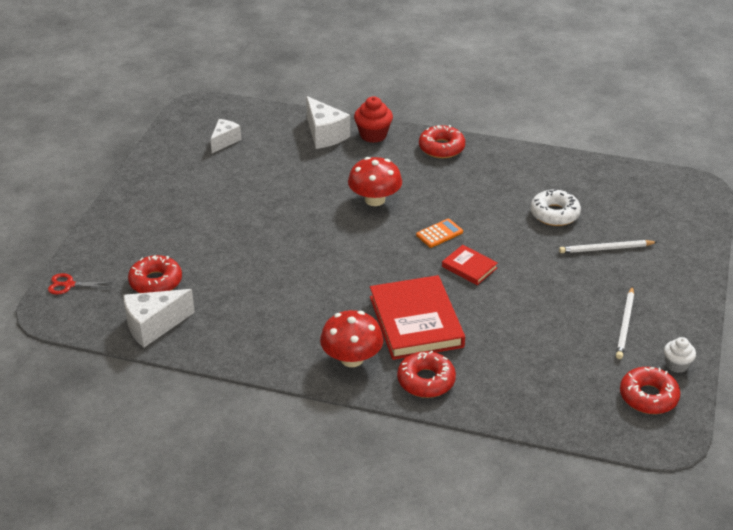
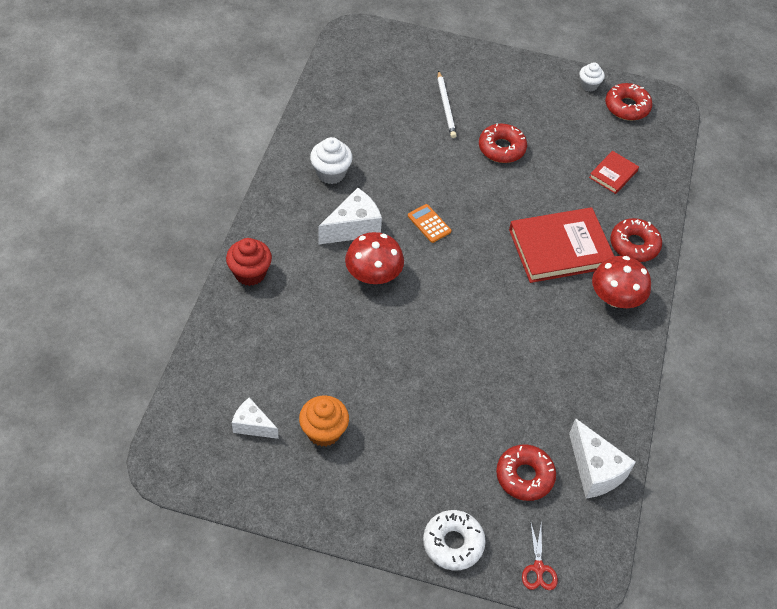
camera: 95 degrees left, 15 degrees up
(215, 174) = (324, 431): none -> orange cupcake
(325, 135) = (246, 320): white cheese -> white cheese (353, 228)
(441, 148) = (279, 213): red donut -> red donut (501, 148)
(469, 267) = (479, 204): red book -> red book (613, 174)
(495, 175) = (331, 173): none -> white cupcake
(554, 214) = (395, 135): white donut -> white donut (453, 543)
(625, 325) = (545, 108): white pencil -> none

